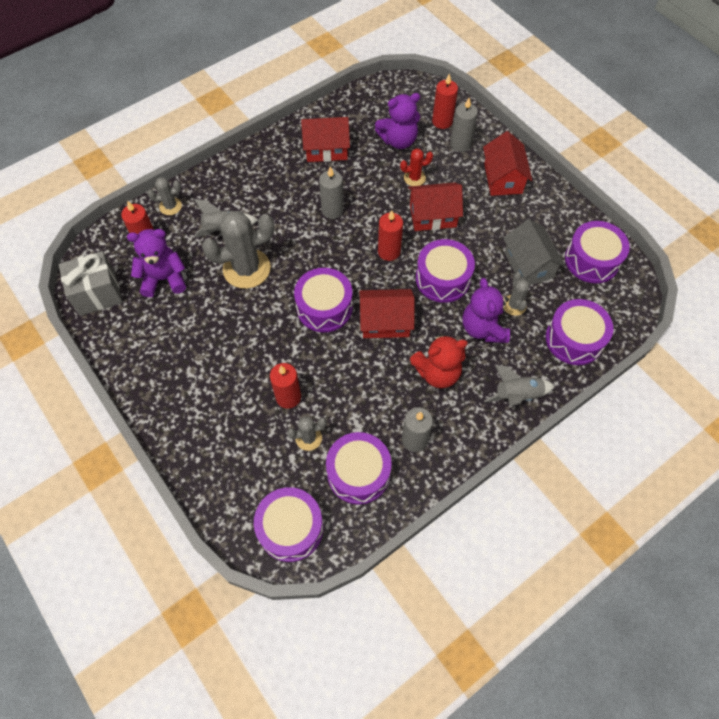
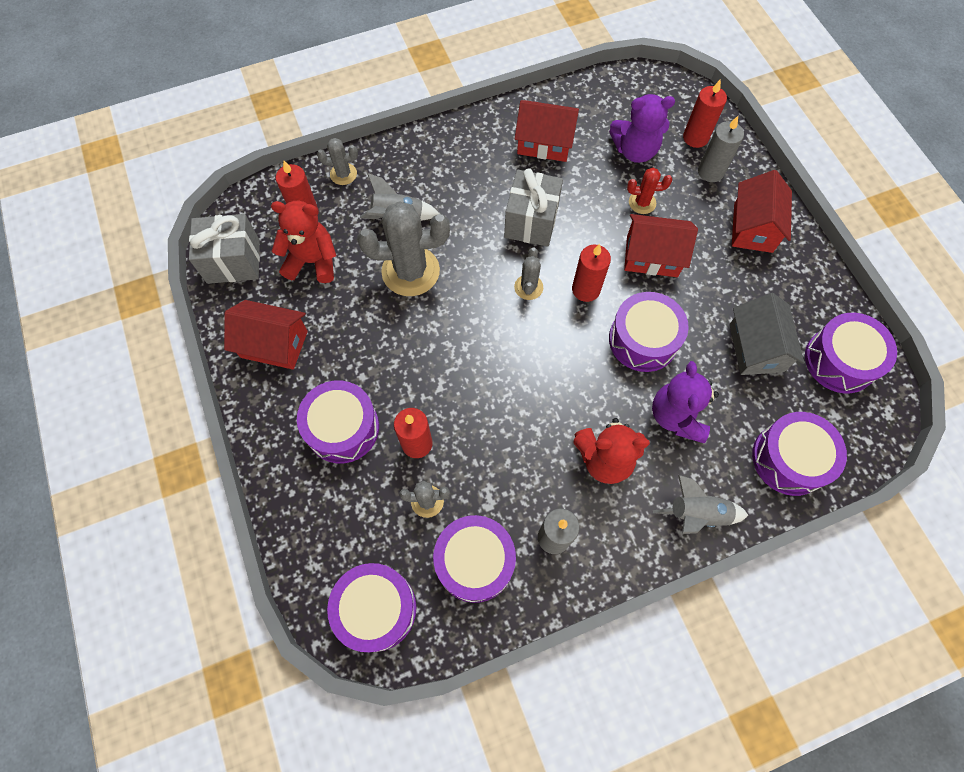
camera: 15 degrees right, 5 degrees up
(164, 279) = (312, 261): purple teddy bear -> red teddy bear
(324, 307) = (489, 341): purple drum -> purple drum (342, 428)
(332, 210) = (531, 221): grey candle -> grey gift
(385, 322) = (558, 378): red house -> red house (274, 344)
(514, 305) = (724, 395): grey cactus -> grey cactus (528, 287)

